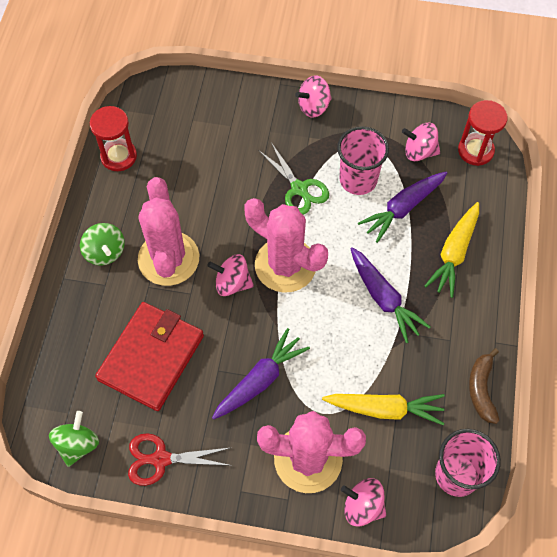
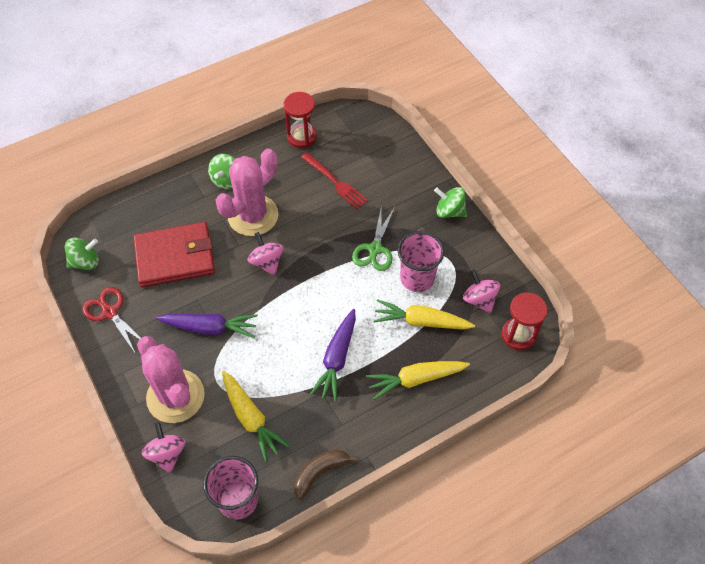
camera: 50 degrees right, 5 degrees down
(197, 167) = (335, 182): none -> red fork
(285, 265) = (308, 282): pink cactus -> none
(313, 106) = (449, 211): pink spinning top -> green spinning top
(402, 208) = (421, 321): purple carrot -> yellow carrot

